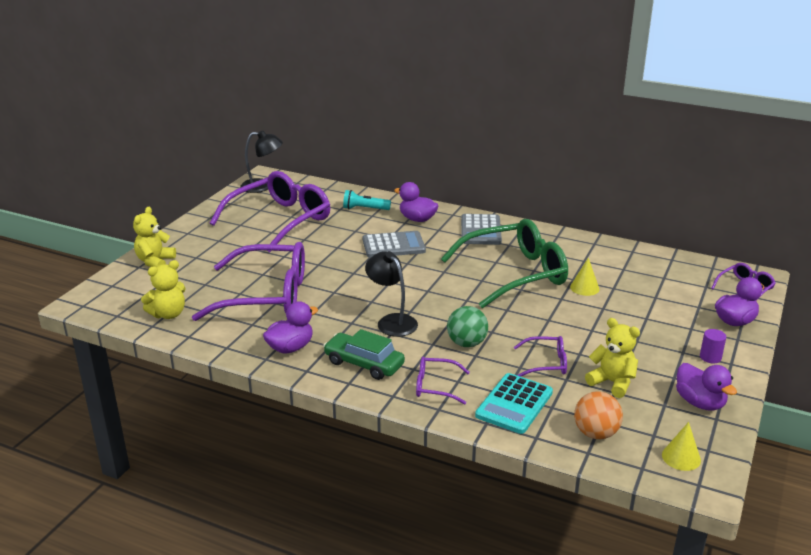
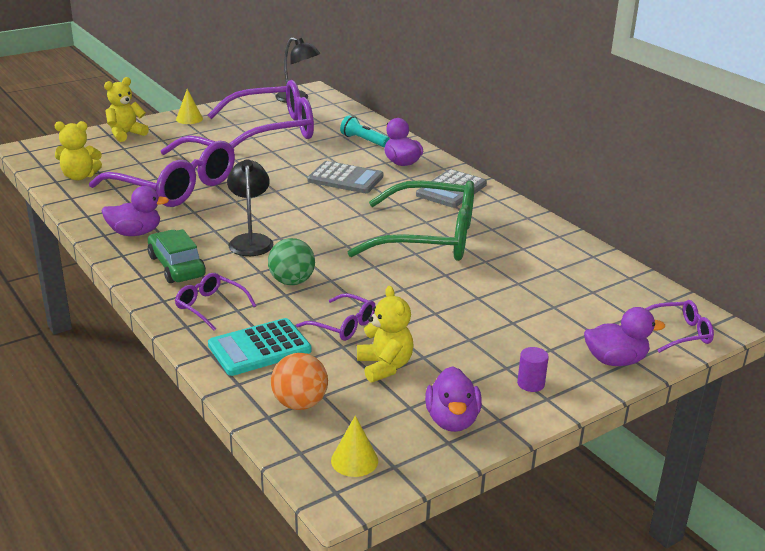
camera: 30 degrees right, 0 degrees up
(584, 288) = (485, 273): yellow cone -> yellow cone (189, 119)

